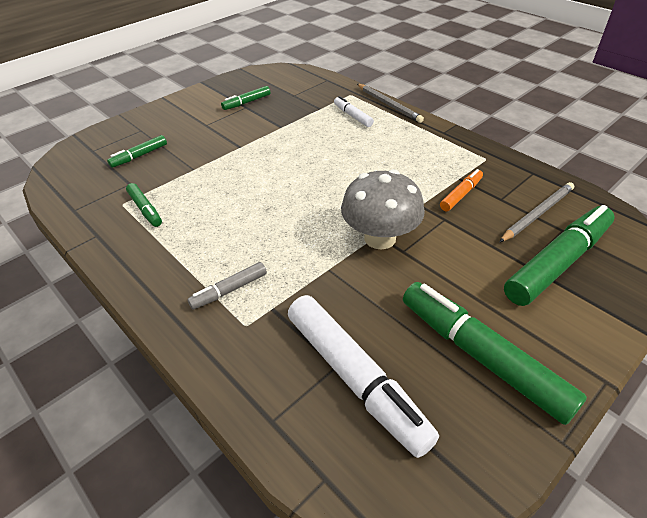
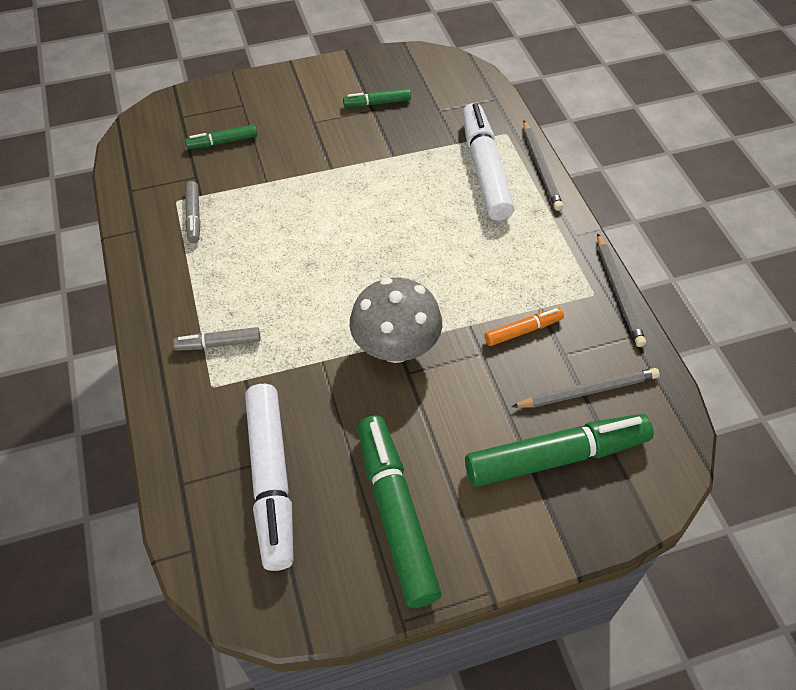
camera: 25 degrees right, 10 degrees up
(145, 209) = (194, 216): green marker -> grey marker
(352, 116) = (484, 170): white marker -> white marker, size x2.04
(500, 152) = (619, 292): none -> grey pencil

